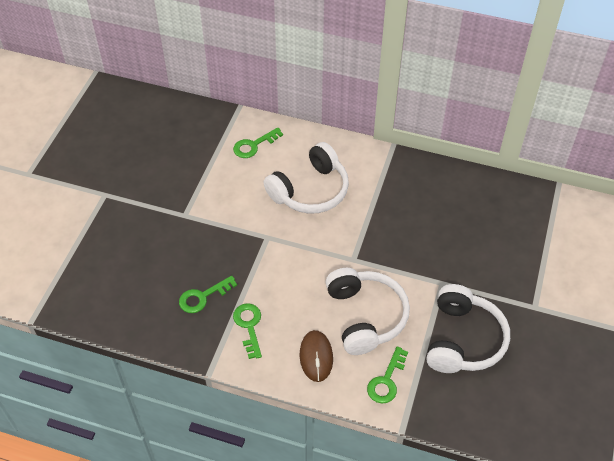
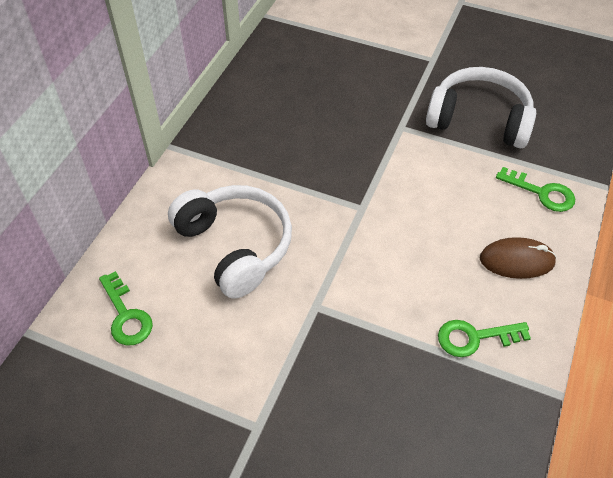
camera: 85 degrees left, 0 degrees up
(203, 297) = (424, 400): green key -> none
(365, 316) = (452, 204): white headphones -> none

